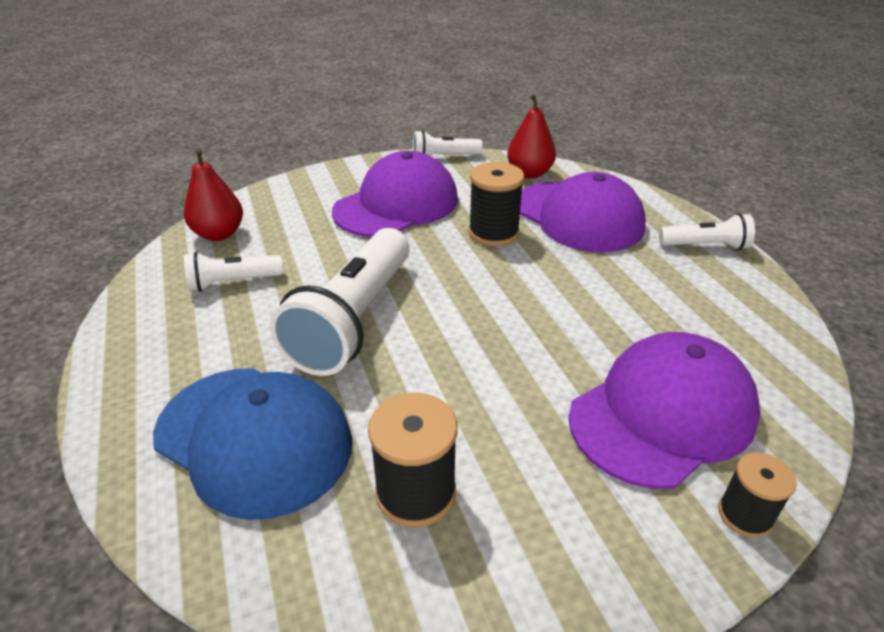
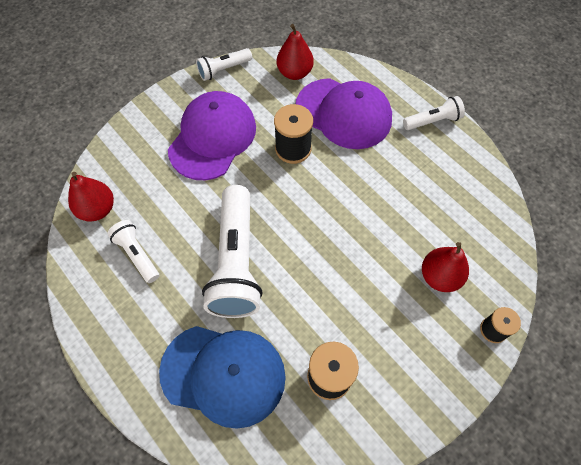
camera: 20 degrees left, 25 degrees up
(233, 282) = (137, 254): white flashlight -> white flashlight turned 90 degrees clockwise
(662, 414) = (439, 276): purple cap -> red pear

